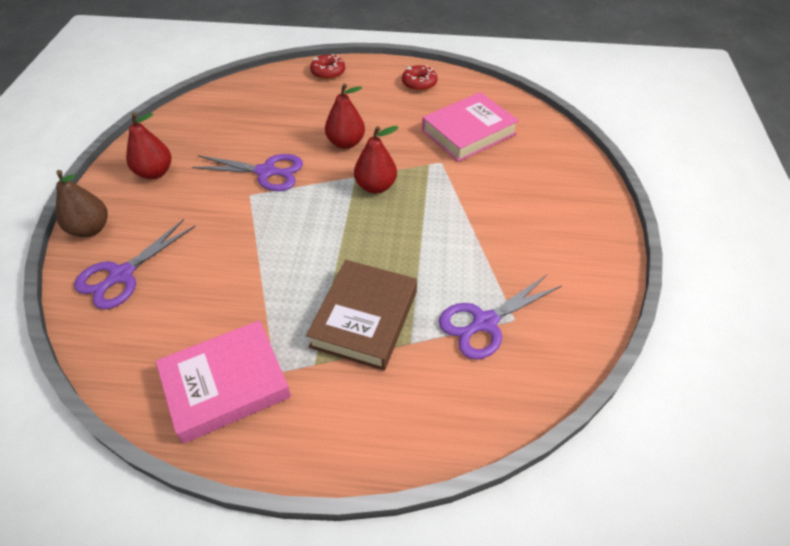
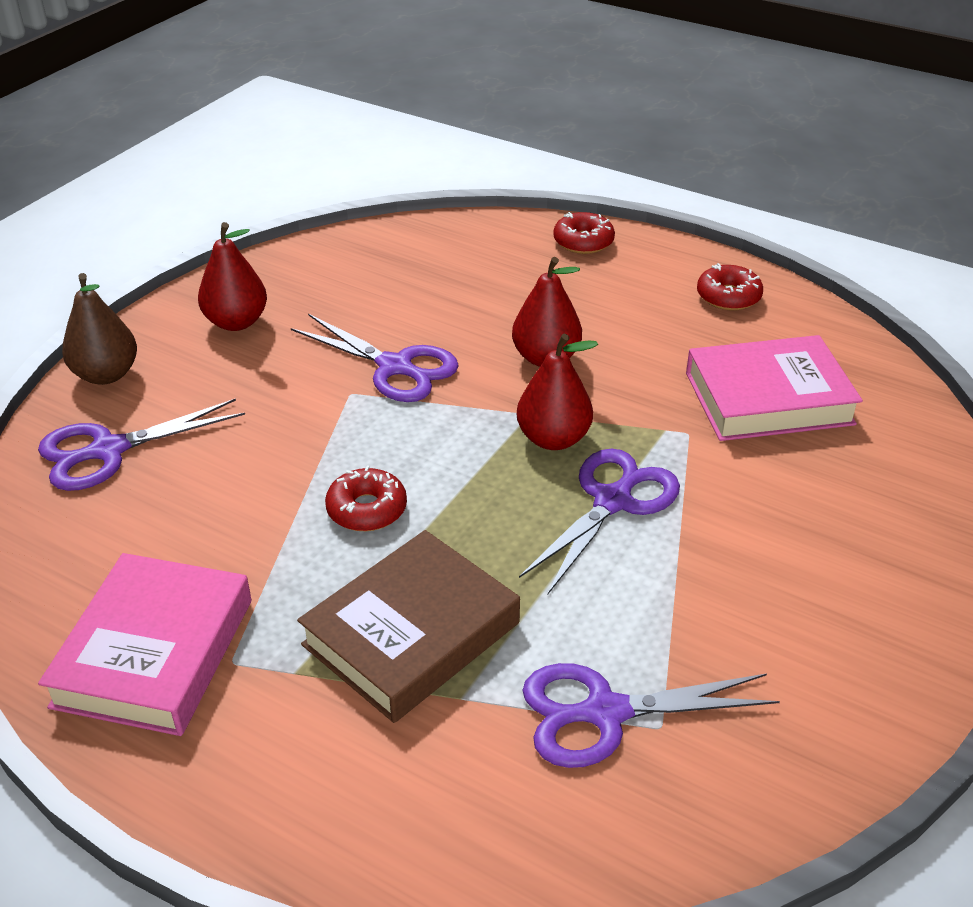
camera: 25 degrees right, 10 degrees down
(226, 384) = (154, 652): pink book -> pink book turned 75 degrees counterclockwise
(299, 258) = (367, 509): none -> red donut
(425, 211) = (612, 501): none -> purple scissors

